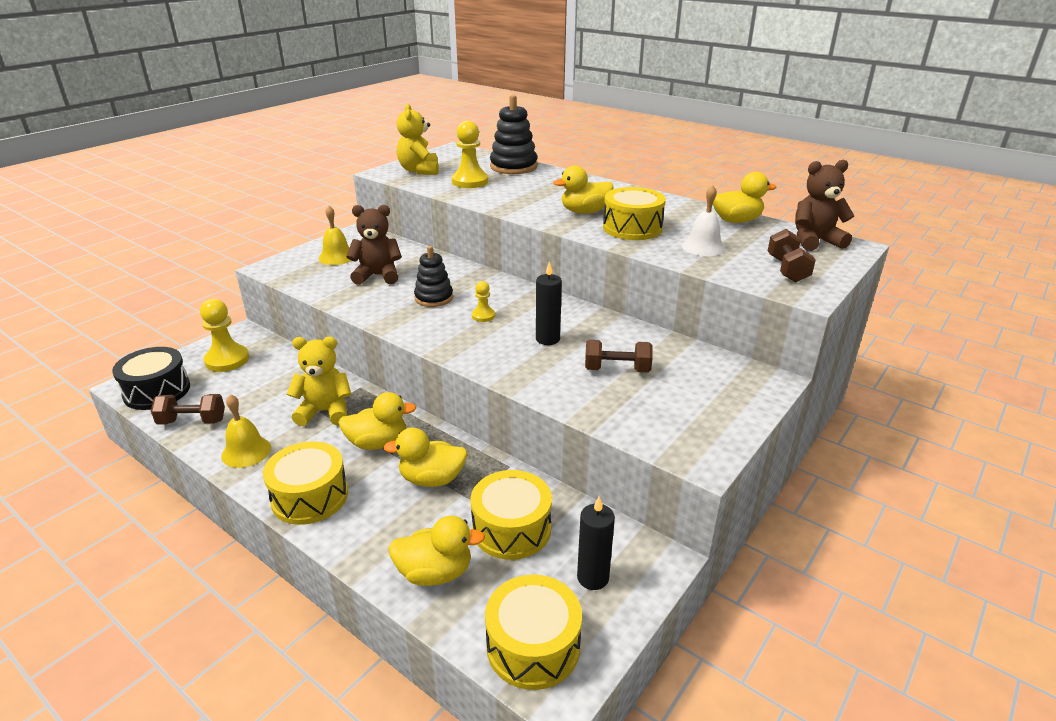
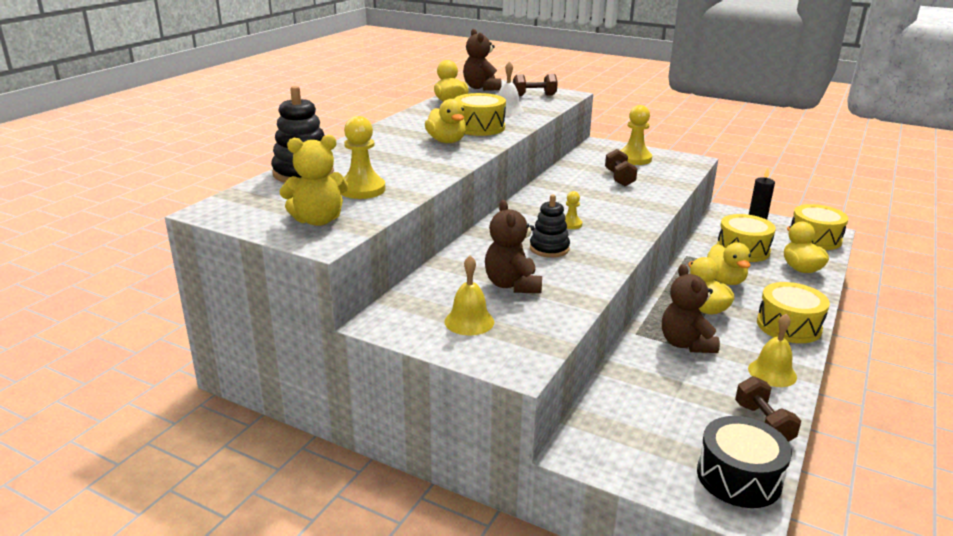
camera: 100 degrees left, 5 degrees down
(227, 360) = (642, 441): yellow pawn -> yellow pawn (634, 159)
(325, 412) = (686, 344): yellow teddy bear -> brown teddy bear
(547, 339) = (593, 199): black candle -> none

